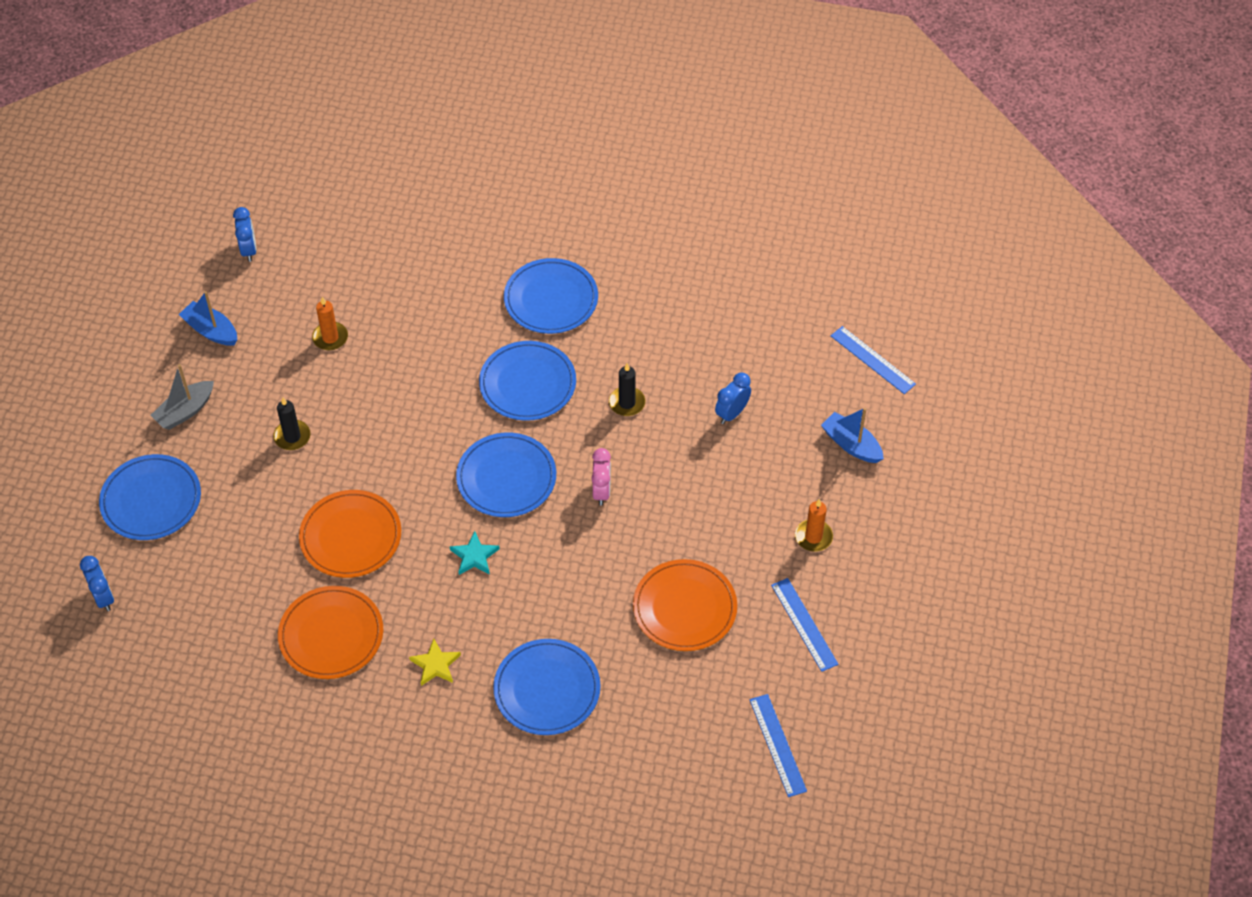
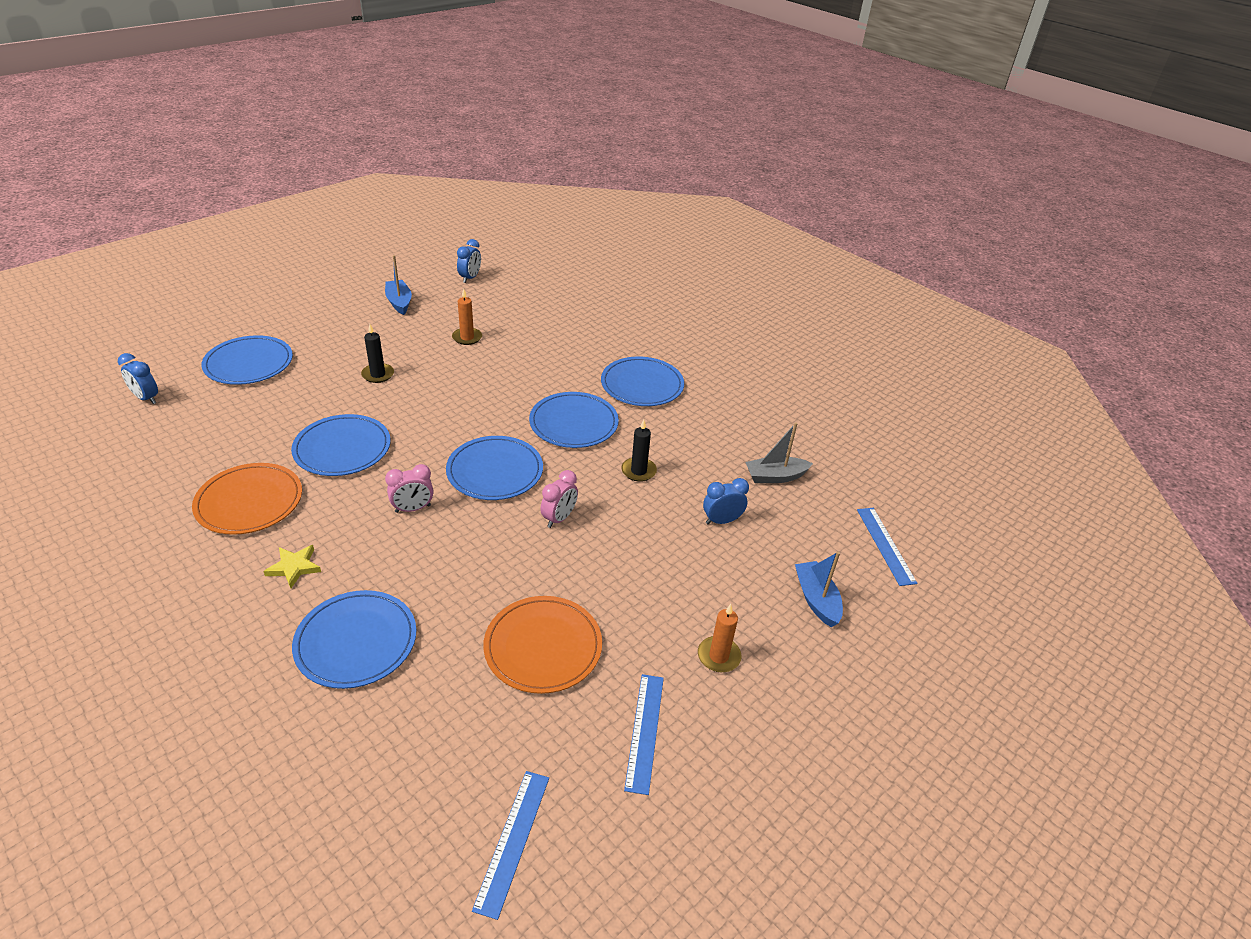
camera: 30 degrees right, 15 degrees down
(103, 597) = (146, 398): blue clock -> blue clock turned 120 degrees clockwise
(185, 411) = (331, 331): grey boat -> grey boat (775, 476)
(350, 536) = (342, 448): orange plate -> blue plate
(474, 556) = (413, 509): turquoise star -> pink clock

